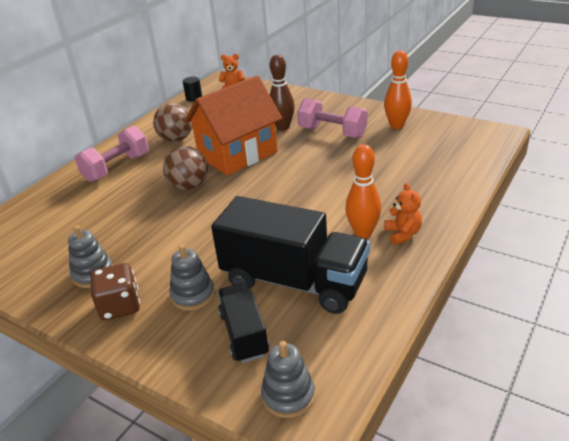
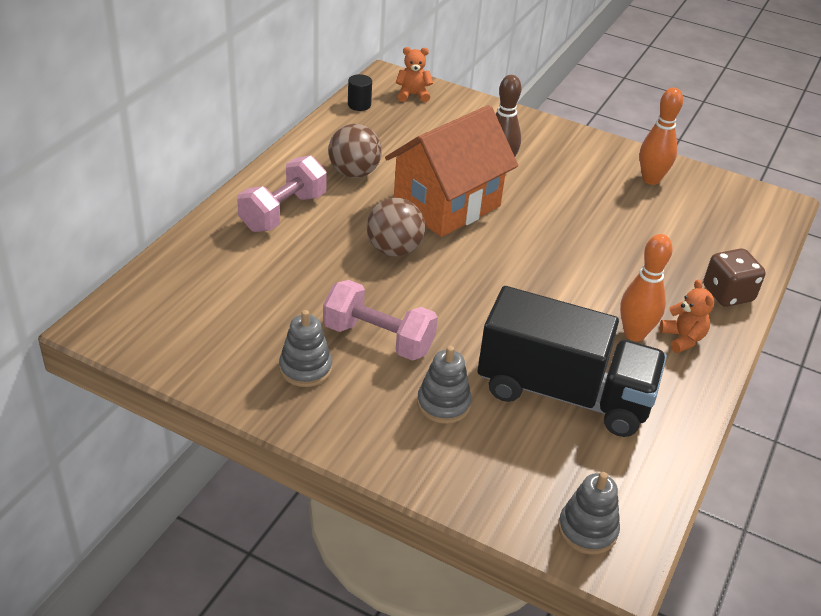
camera: 10 degrees left, 5 degrees up
(120, 306) = (356, 414): brown dice -> brown dice (727, 294)
(244, 334) = (519, 456): black truck -> none
(332, 132) = (567, 182): pink dumbbell -> pink dumbbell (378, 339)

